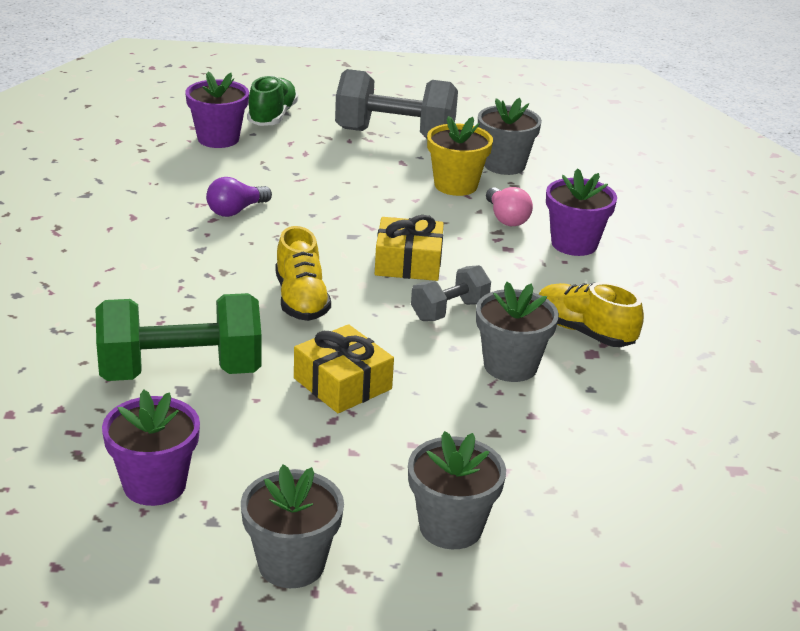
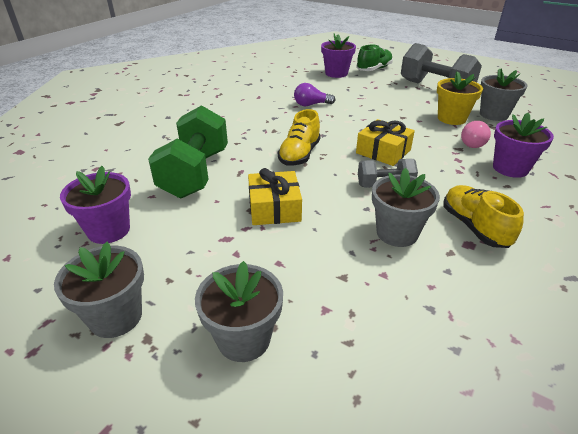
camera: 35 degrees right, 5 degrees up
(180, 372) = (195, 173): green dumbbell -> green dumbbell turned 75 degrees clockwise

